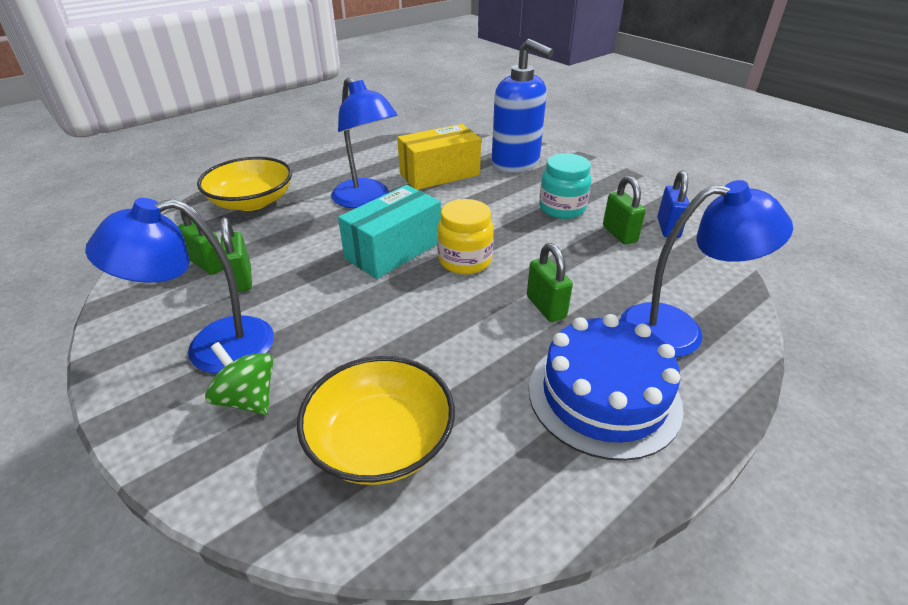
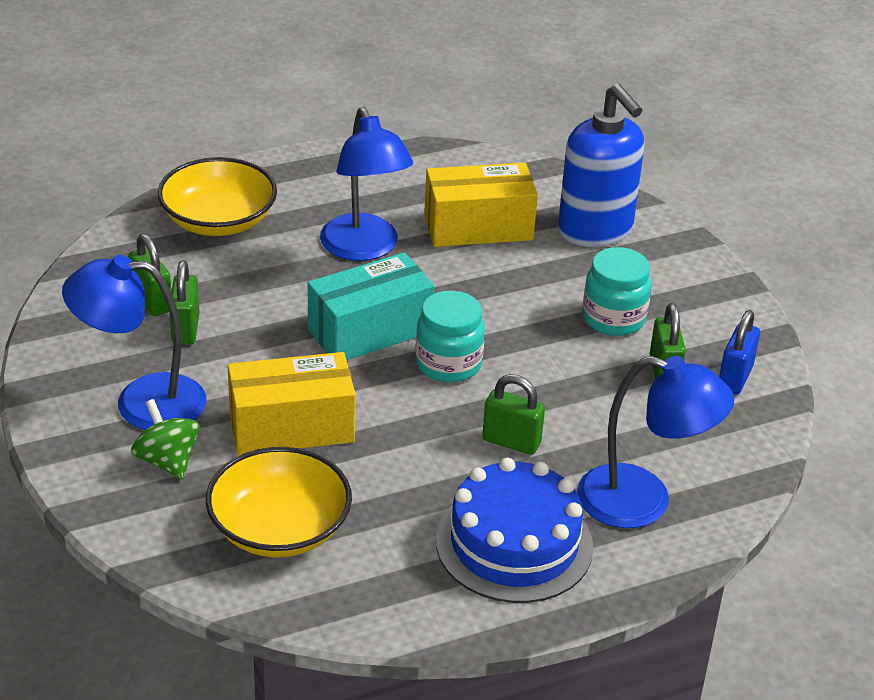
camera: 15 degrees right, 0 degrees up
(358, 338) = (291, 427): none -> yellow box
(465, 261) = (448, 364): yellow jar -> turquoise jar
(546, 307) = (511, 442): green padlock -> green padlock turned 60 degrees counterclockwise

